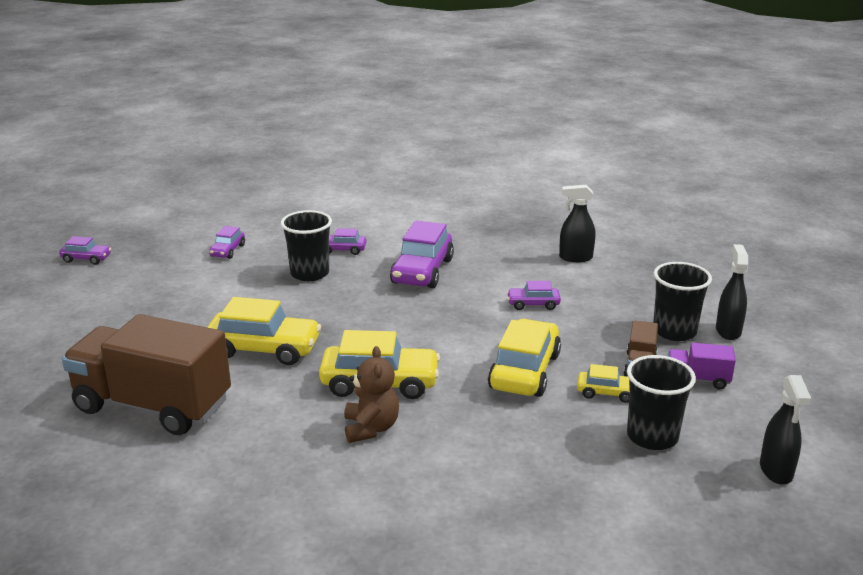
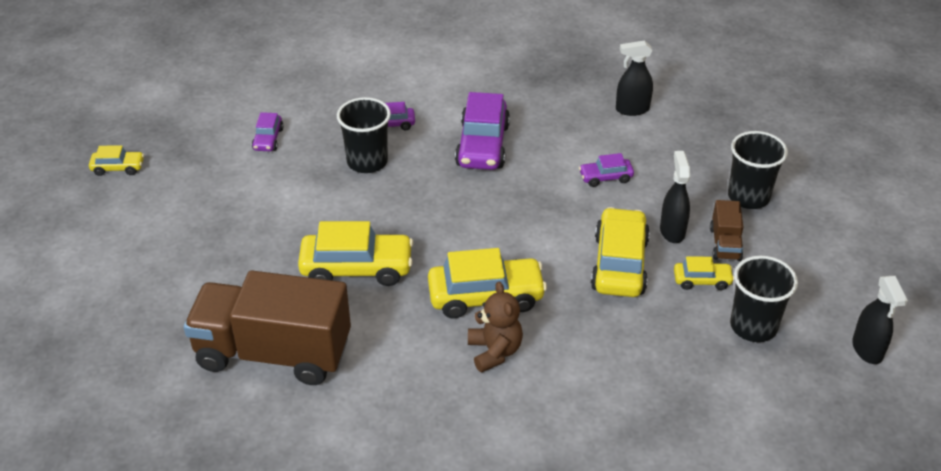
camera: 10 degrees left, 15 degrees up
(86, 259) = (118, 168): purple car -> yellow car
(697, 379) = (780, 254): purple truck -> none
(728, 331) = (798, 190): black spray bottle -> black spray bottle (672, 231)

